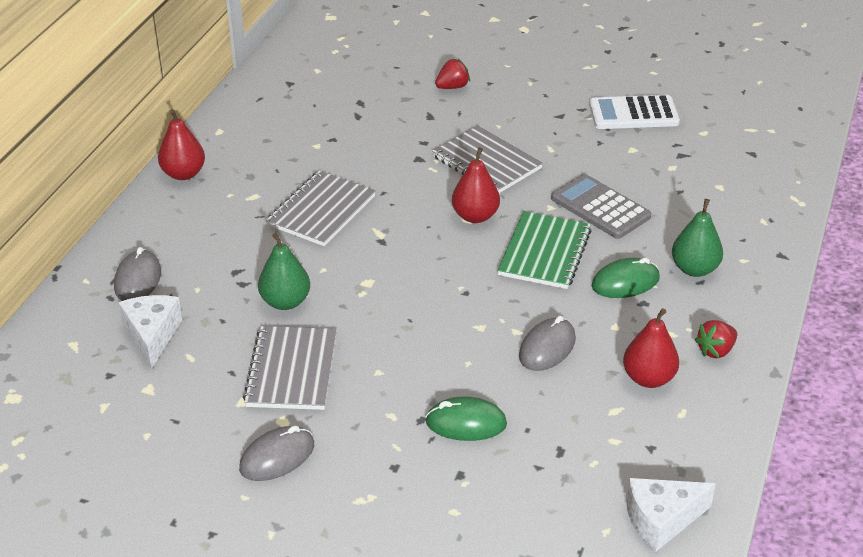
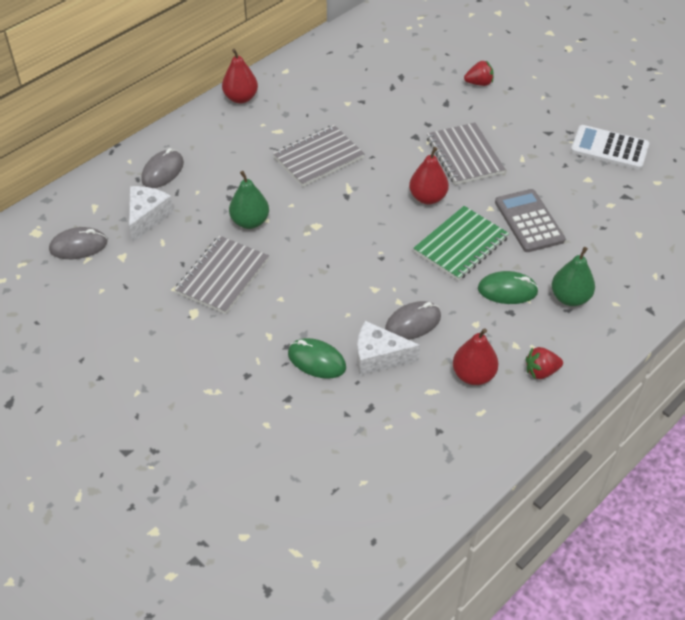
camera: 25 degrees right, 10 degrees up
(277, 457) = (174, 338): grey mouse -> grey mouse (78, 246)
(661, 520) = (409, 490): white cheese -> white cheese (379, 357)

